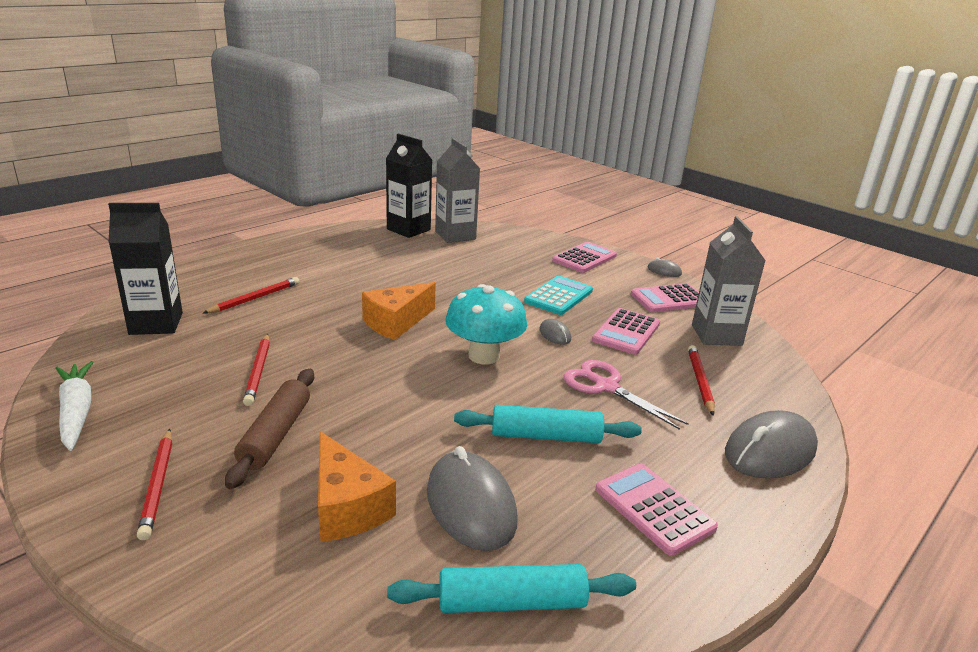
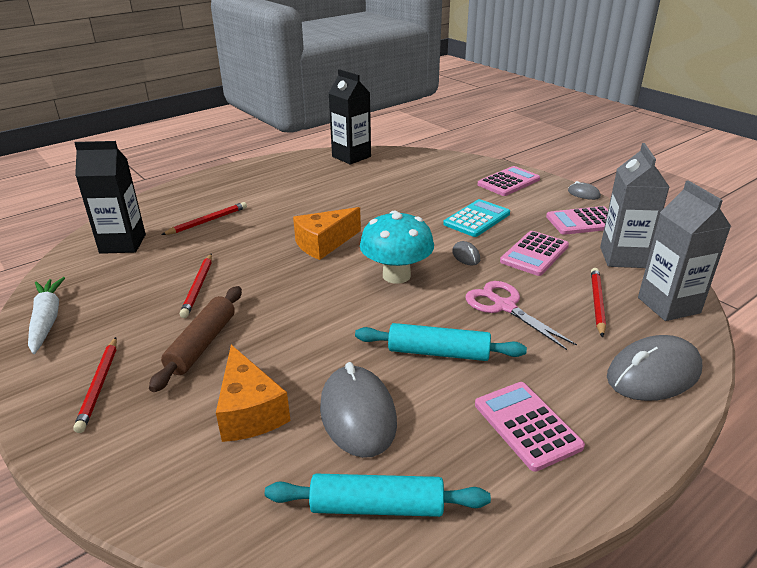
camera: 10 degrees right, 5 degrees up
(455, 235) = (392, 161): grey carton -> grey carton (668, 305)

